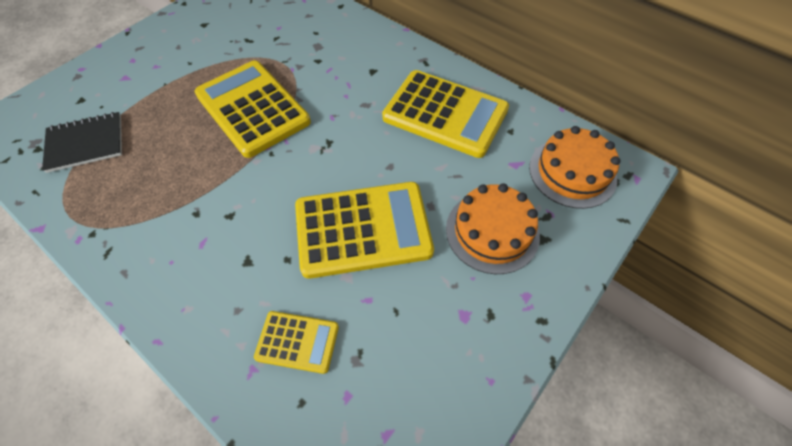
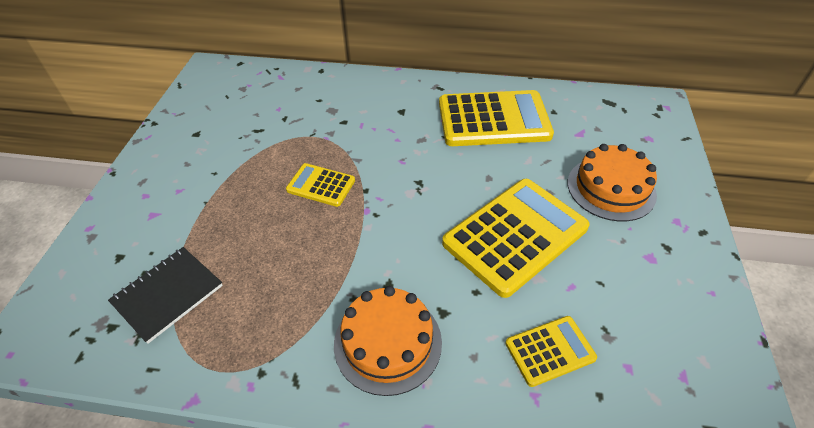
camera: 30 degrees left, 10 degrees down
(252, 108) = (321, 185): yellow calculator -> yellow calculator, size x0.51
(572, 172) = (623, 121): orange cake -> orange cake (387, 342)

